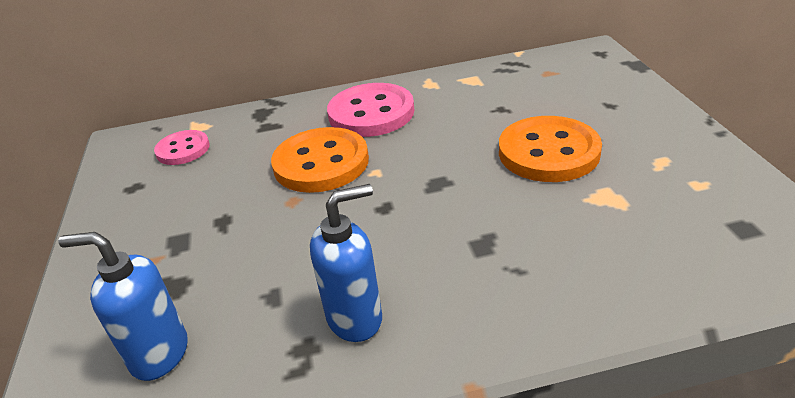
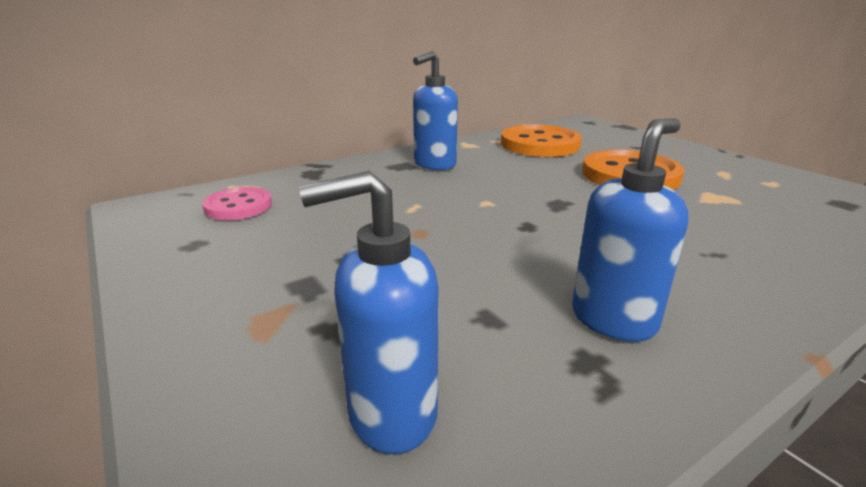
camera: 25 degrees left, 10 degrees down
(321, 163) = (421, 201): orange button -> orange button (539, 144)
(371, 113) = (434, 165): pink button -> blue soap dispenser

